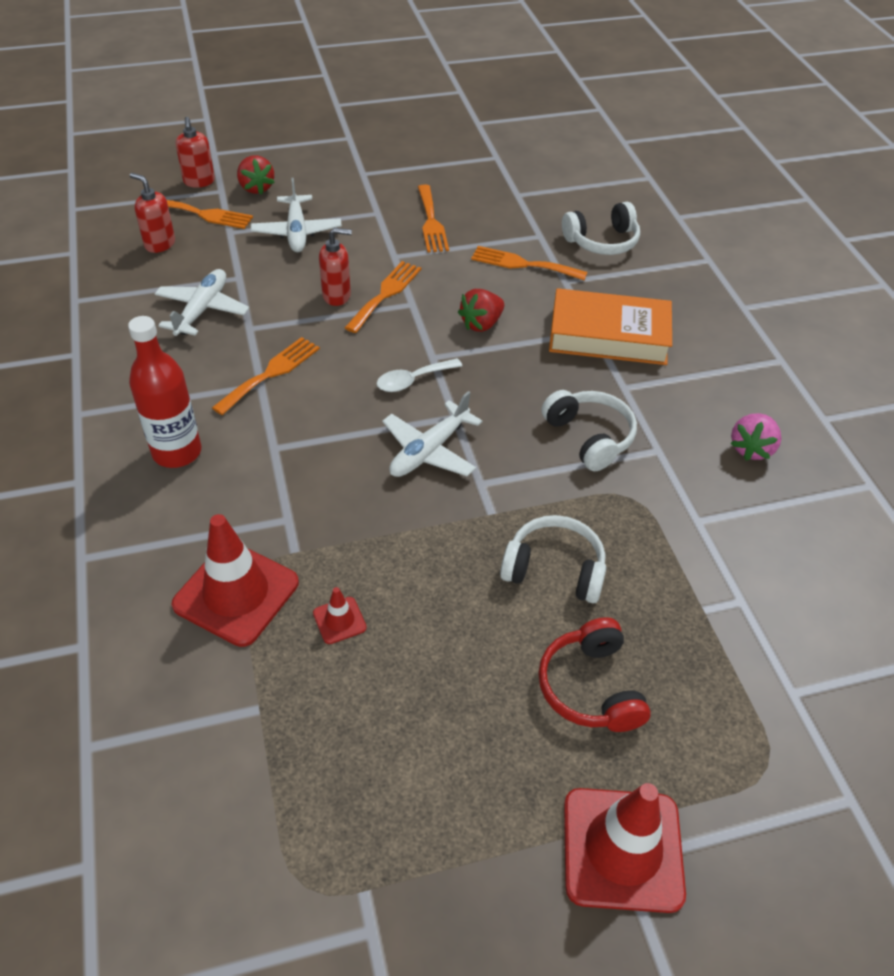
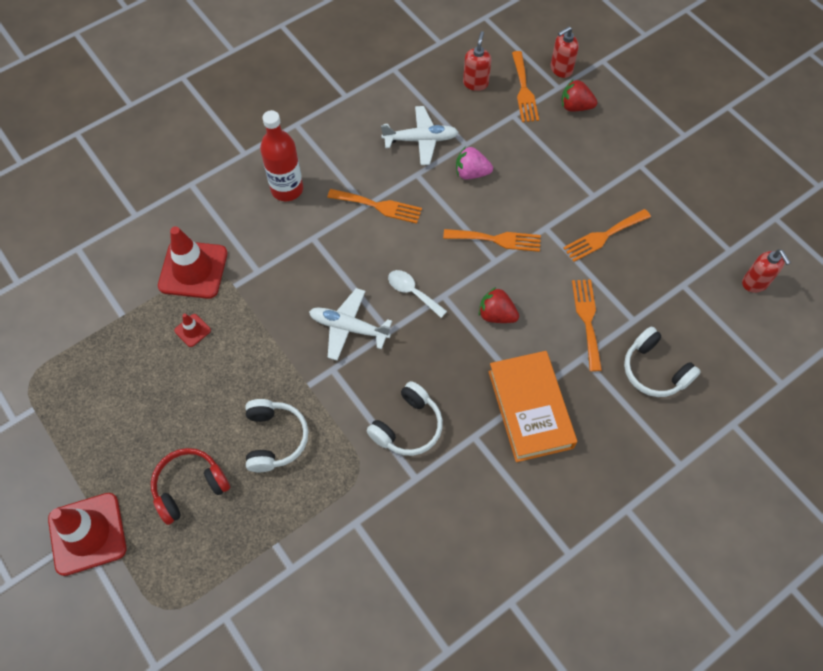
camera: 70 degrees right, 15 degrees up
(256, 188) = (575, 106): red strawberry -> red strawberry turned 60 degrees clockwise
(297, 232) = (537, 155): white plane -> none
(337, 296) = (478, 210): red soap dispenser -> red soap dispenser (755, 283)
(751, 449) = (447, 548): pink strawberry -> pink strawberry (471, 173)

